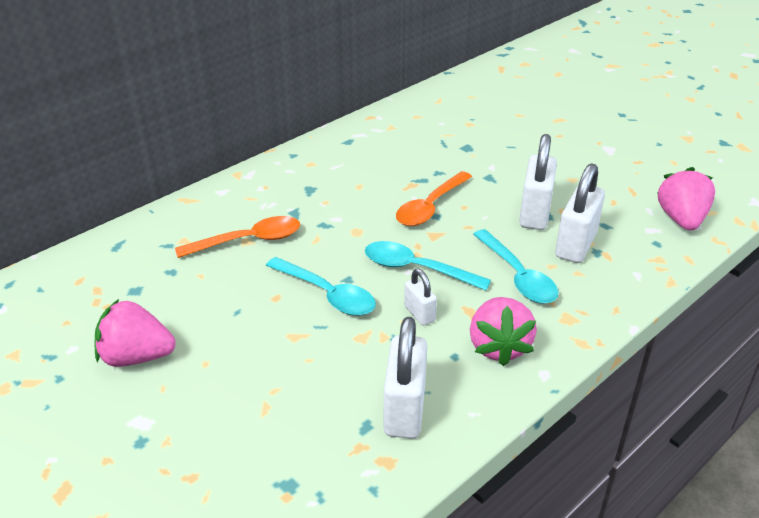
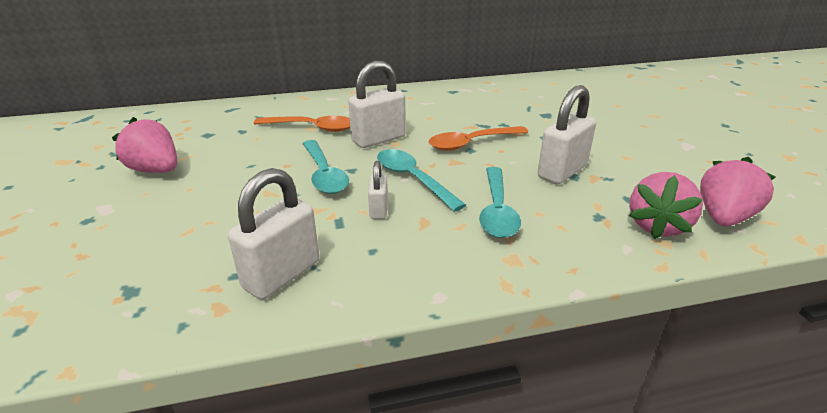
camera: 30 degrees right, 5 degrees down
(498, 347) = (419, 258): pink strawberry -> pink strawberry (657, 226)
(575, 245) = (580, 205): white padlock -> white padlock (378, 139)

